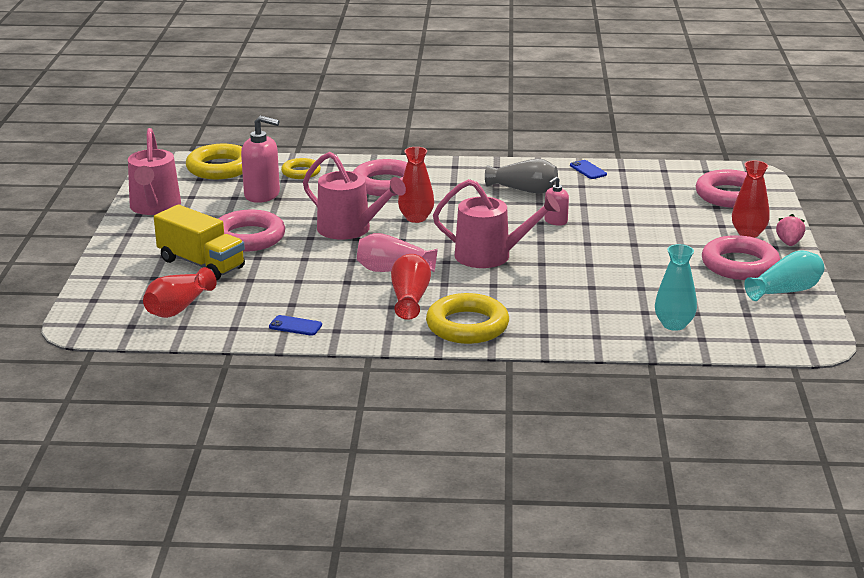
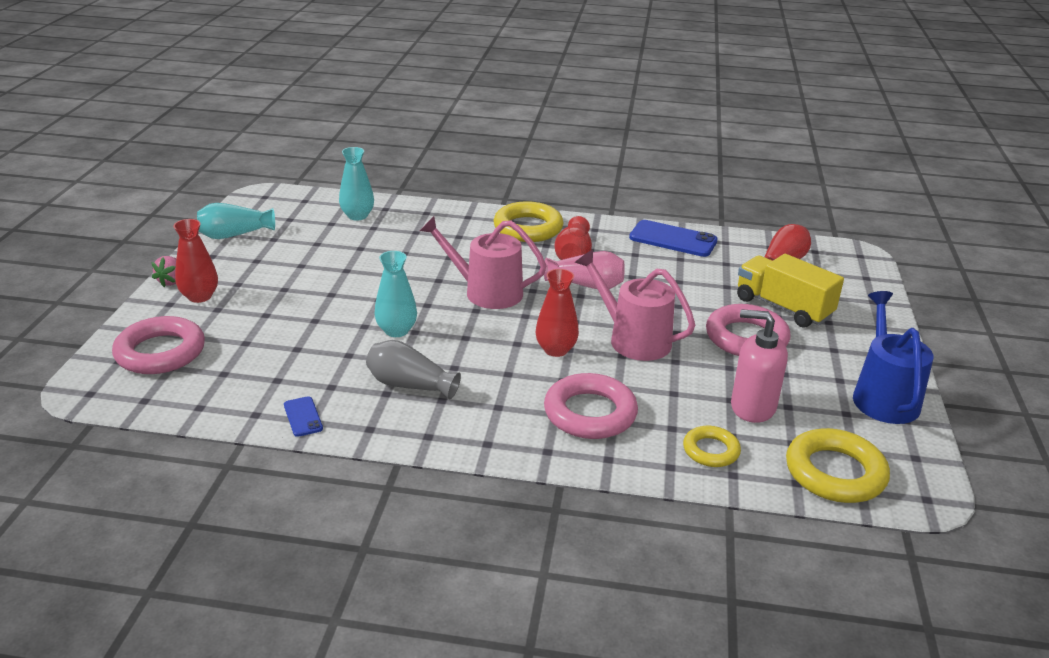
camera: 175 degrees left, 5 degrees up
(154, 207) = (883, 397): pink watering can -> blue watering can
(295, 326) = (673, 239): blue phone -> blue phone, size x1.95
(555, 221) = (396, 330): pink soap dispenser -> turquoise vase
(739, 265) = (248, 262): pink ring -> none

